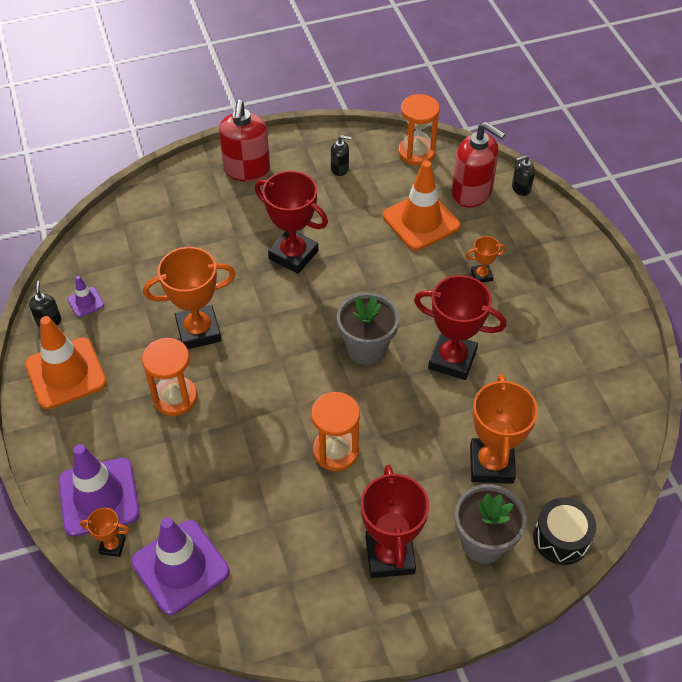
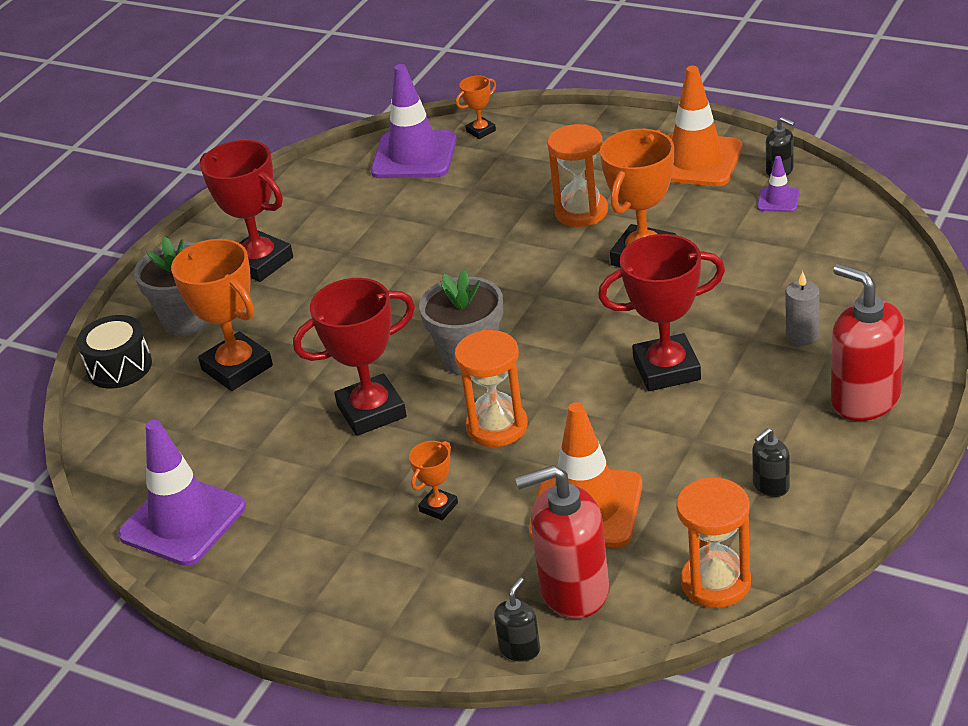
camera: 140 degrees right, 15 degrees down
(99, 497) = (535, 138): purple traffic cone -> purple traffic cone (183, 521)
(216, 218) = (802, 336): none -> grey candle
(335, 451) = (390, 280): orange hourglass -> orange hourglass (497, 427)

